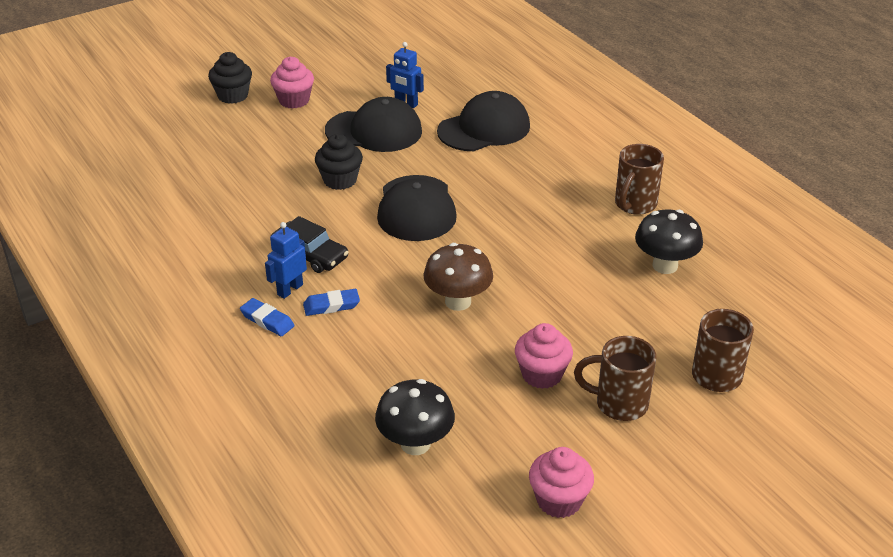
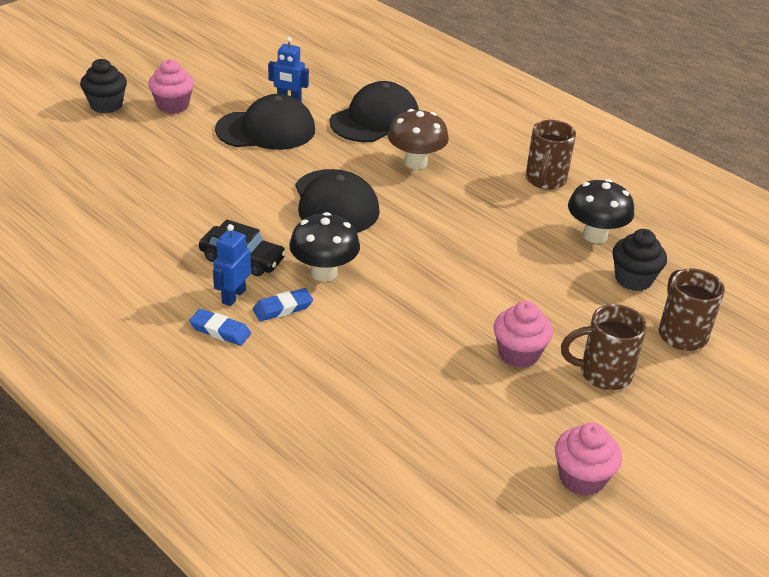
camera: 15 degrees left, 0 degrees up
(340, 180) = (248, 181): black cupcake -> black cupcake (633, 279)
(415, 444) = (419, 440): black mushroom -> black mushroom (324, 273)
(458, 302) = (410, 291): brown mushroom -> brown mushroom (416, 162)

